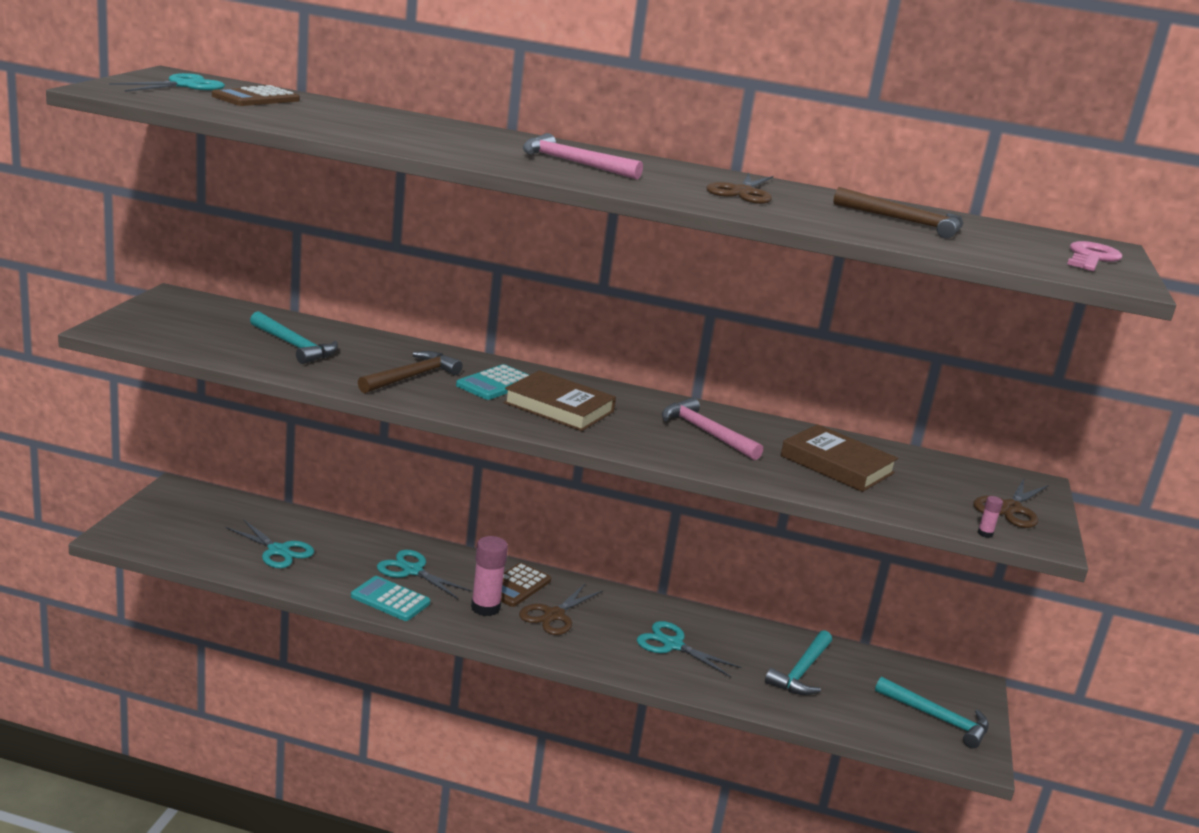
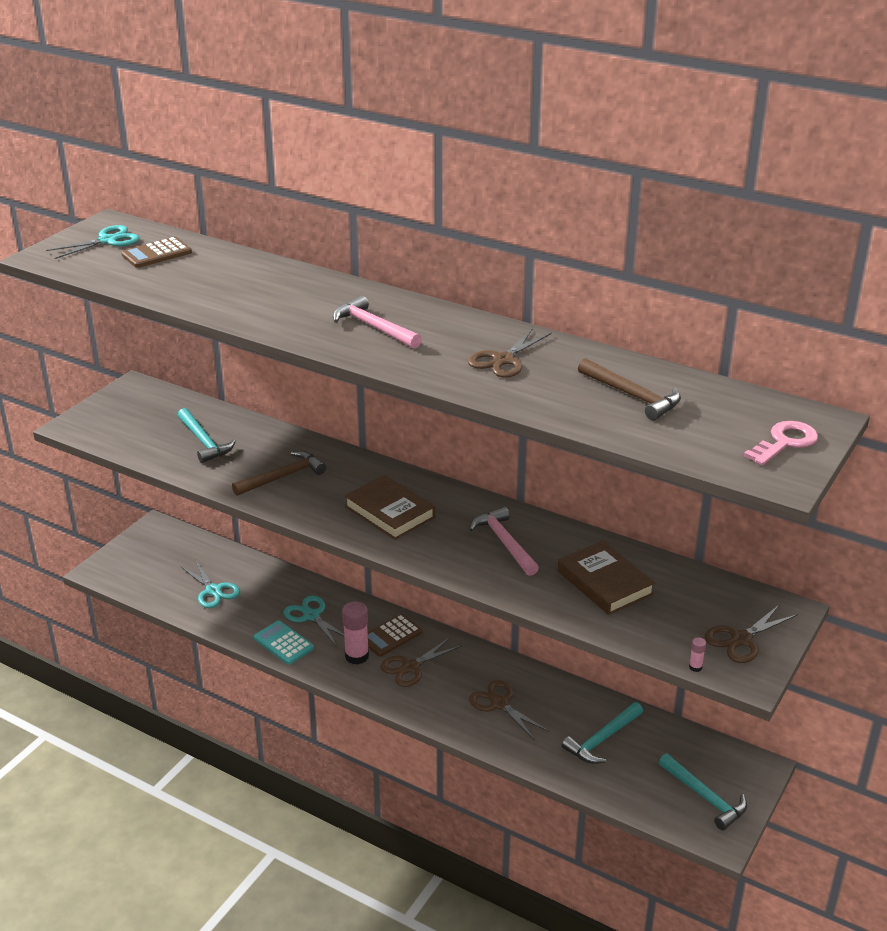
camera: 20 degrees right, 10 degrees up
(495, 384) = (349, 484): turquoise calculator -> none
(672, 645) = (499, 704): turquoise scissors -> brown scissors

